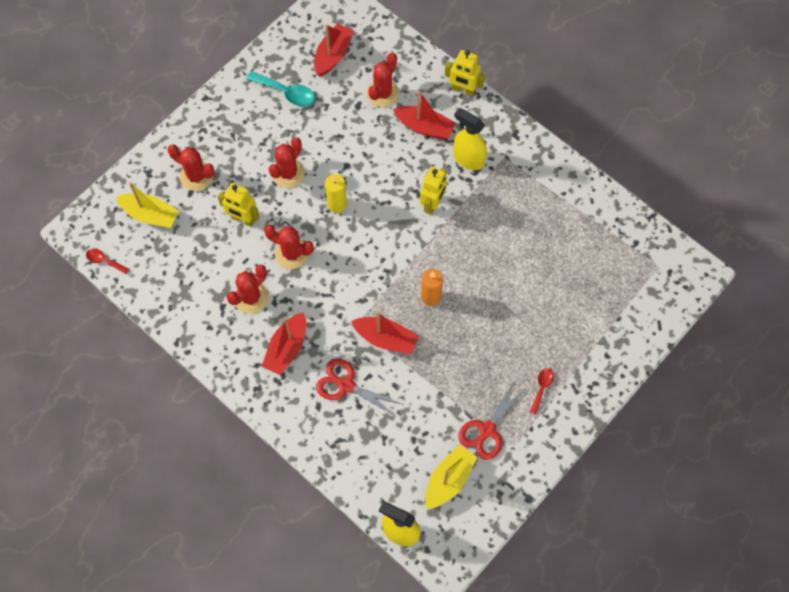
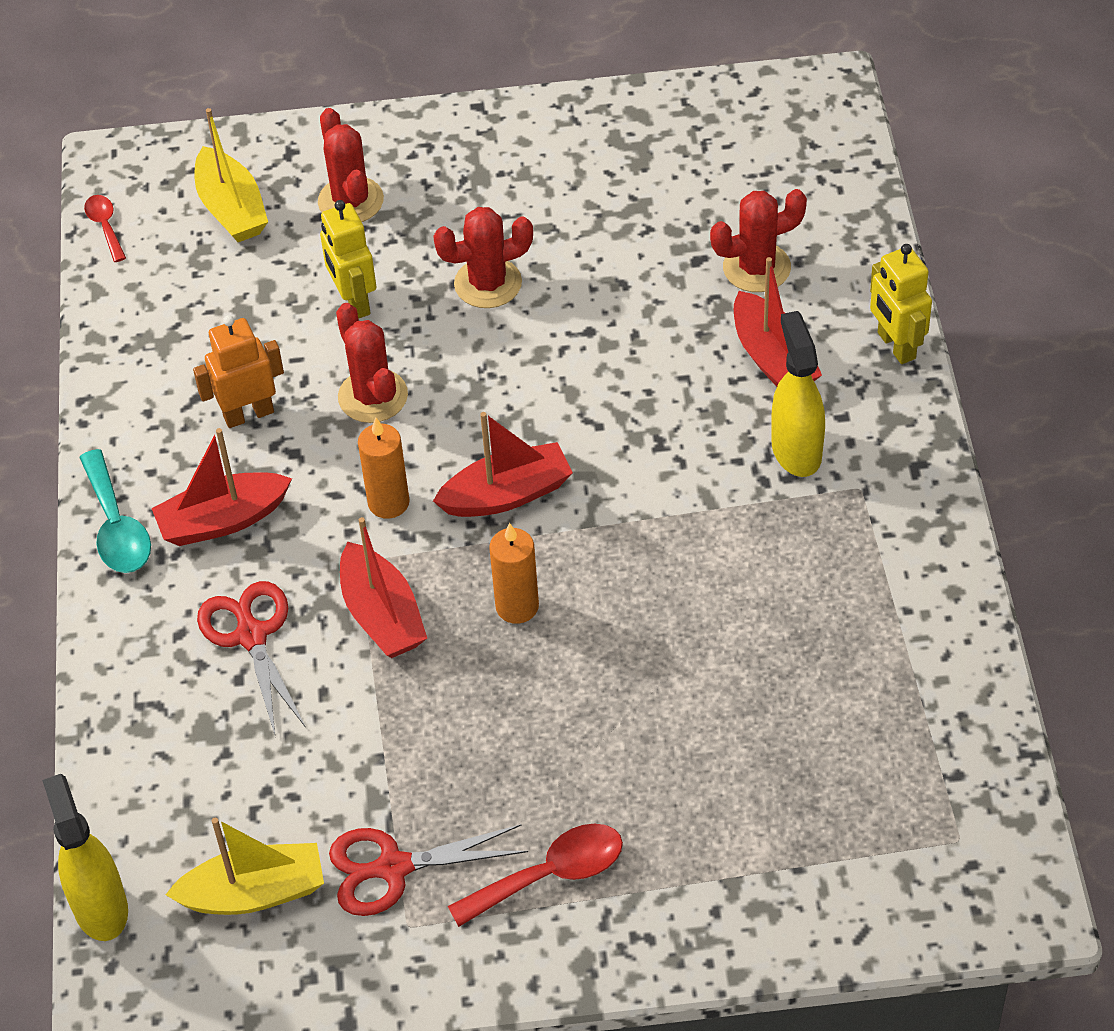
camera: 45 degrees right, 15 degrees down
(251, 297) = (248, 414): red cactus -> orange robot
(286, 93) = (606, 174): turquoise spoon -> turquoise spoon (117, 527)
(333, 55) = (735, 167): red boat -> red boat (507, 494)
(337, 204) = (515, 375): yellow candle -> none
(342, 292) = (388, 502): none -> orange candle
(432, 204) = (666, 476): yellow robot -> none
(542, 388) = (550, 874): red spoon -> red spoon, size x1.69

